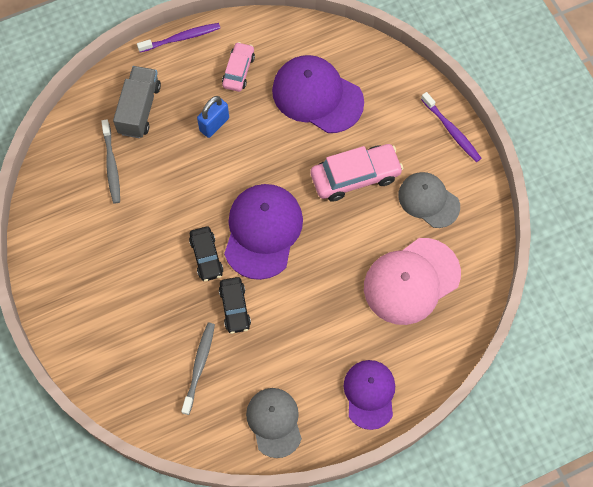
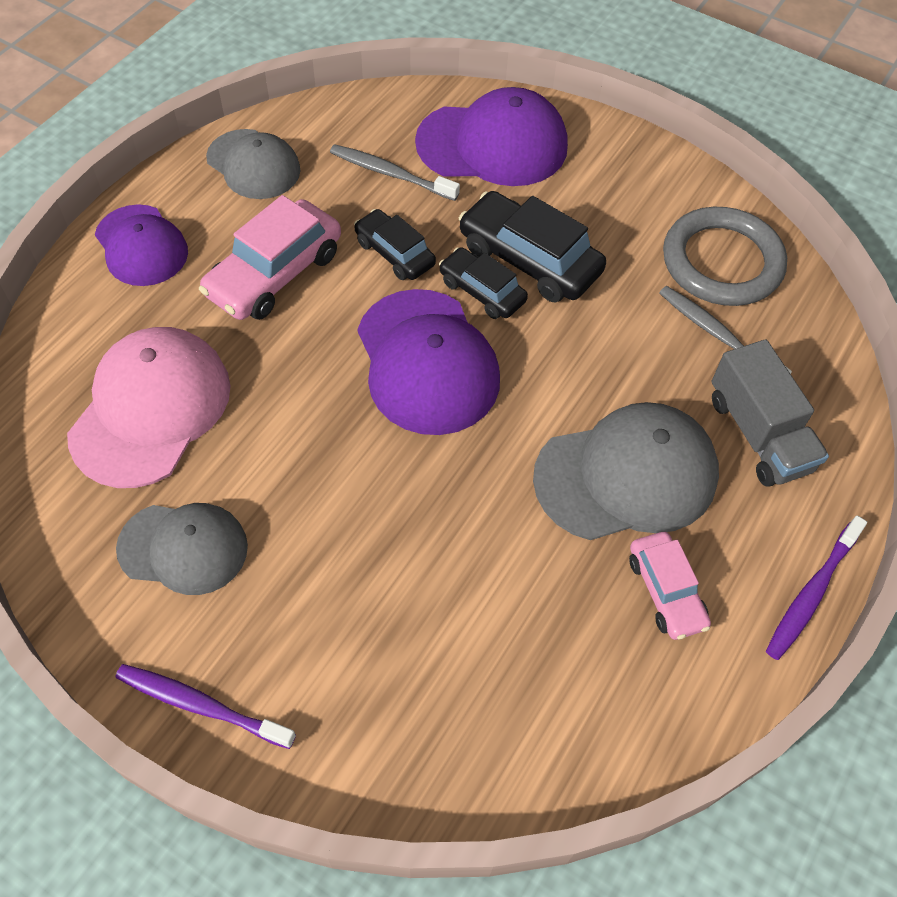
camera: 145 degrees right, 10 degrees down
(70, 203) = (722, 262): none -> grey ring
(167, 262) = (529, 259): none -> black car
(199, 366) = (391, 174): grey toothbrush -> grey toothbrush turned 135 degrees clockwise
(214, 124) = (626, 475): blue padlock -> grey cap
(317, 96) = (495, 626): purple cap -> purple cap (492, 144)
(355, 177) = (335, 519): pink car -> pink car (274, 273)

